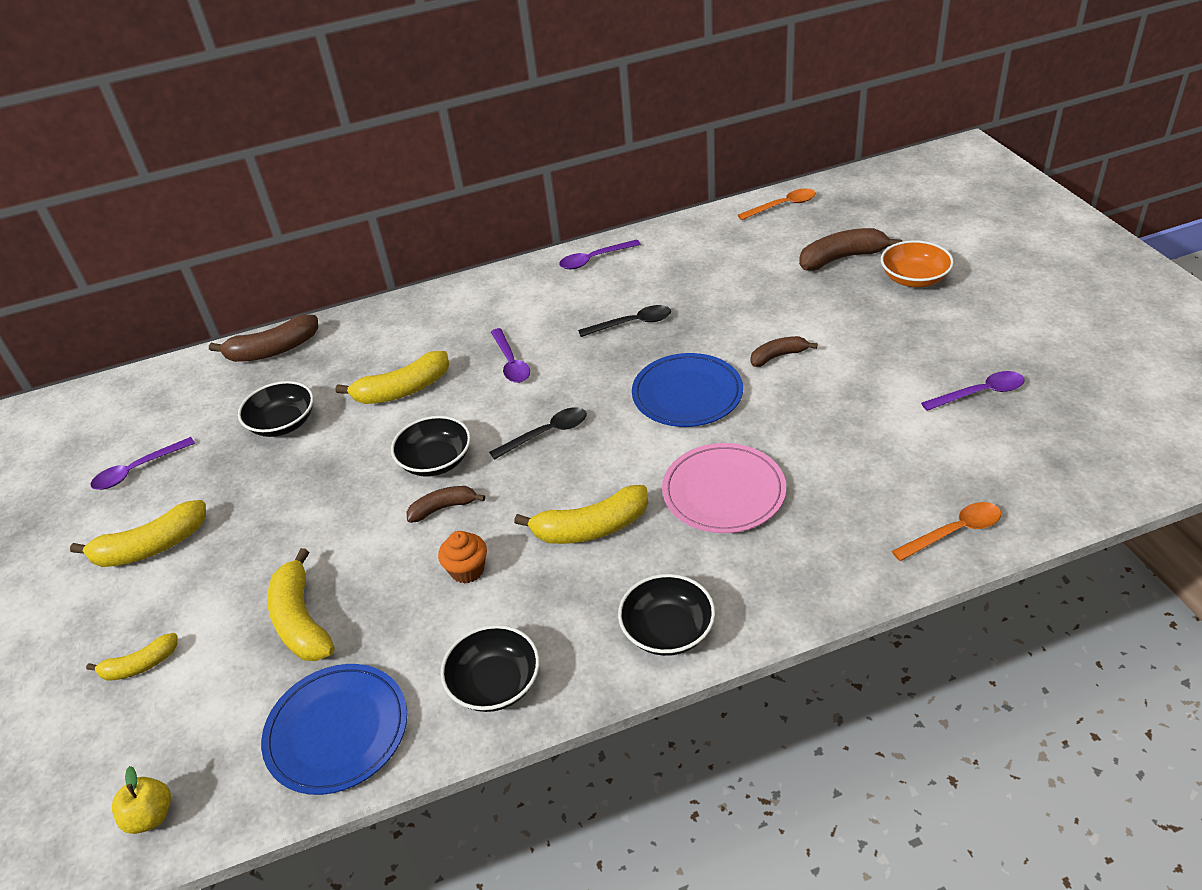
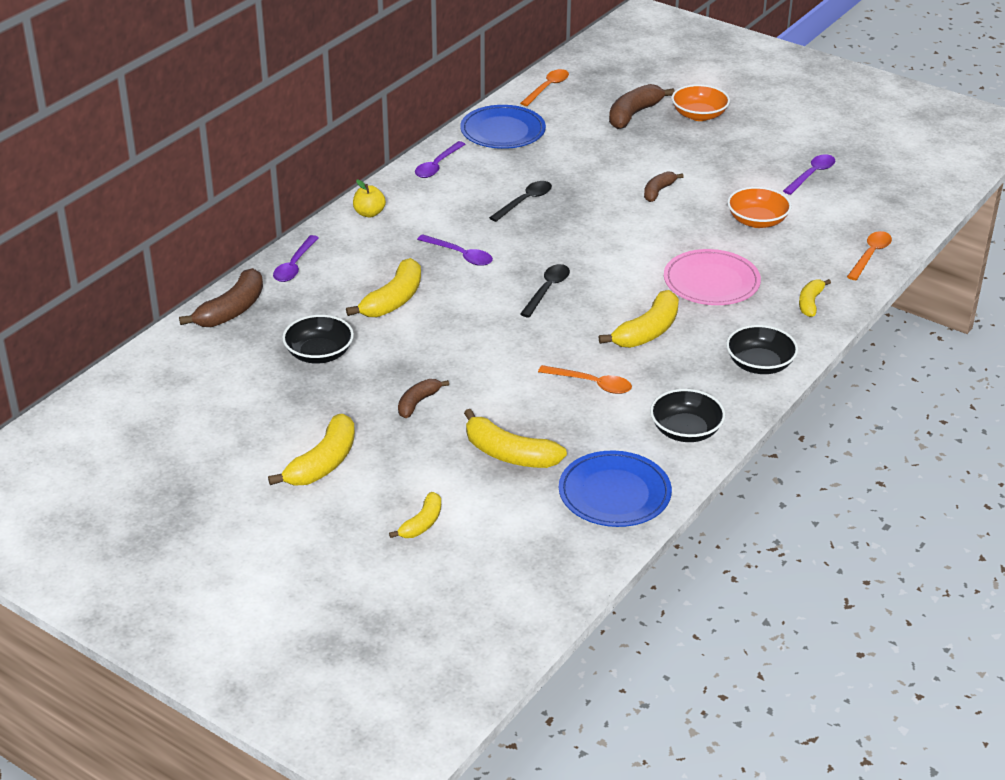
camera: 40 degrees left, 5 degrees down
(137, 470) = (231, 426): purple spoon -> purple spoon (294, 265)
(151, 816) = (547, 582): yellow apple -> yellow apple (369, 213)
(436, 461) = (483, 334): black bowl -> none
(443, 508) = (527, 358): brown banana -> brown banana (418, 403)
(467, 570) = (591, 384): orange cupcake -> orange spoon
(687, 394) = (621, 234): blue plate -> blue plate (503, 131)
(812, 569) = (810, 303): none -> yellow banana
(854, 431) = (757, 221): none -> orange bowl

